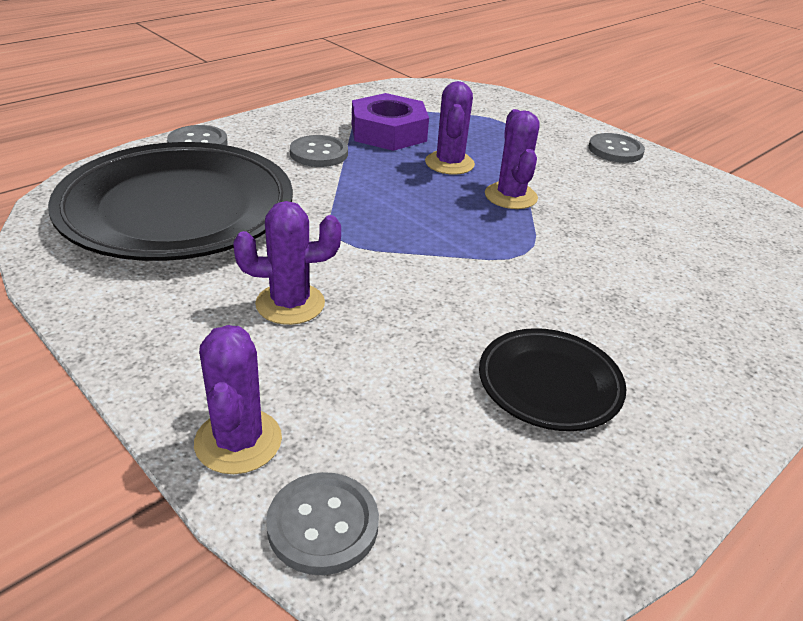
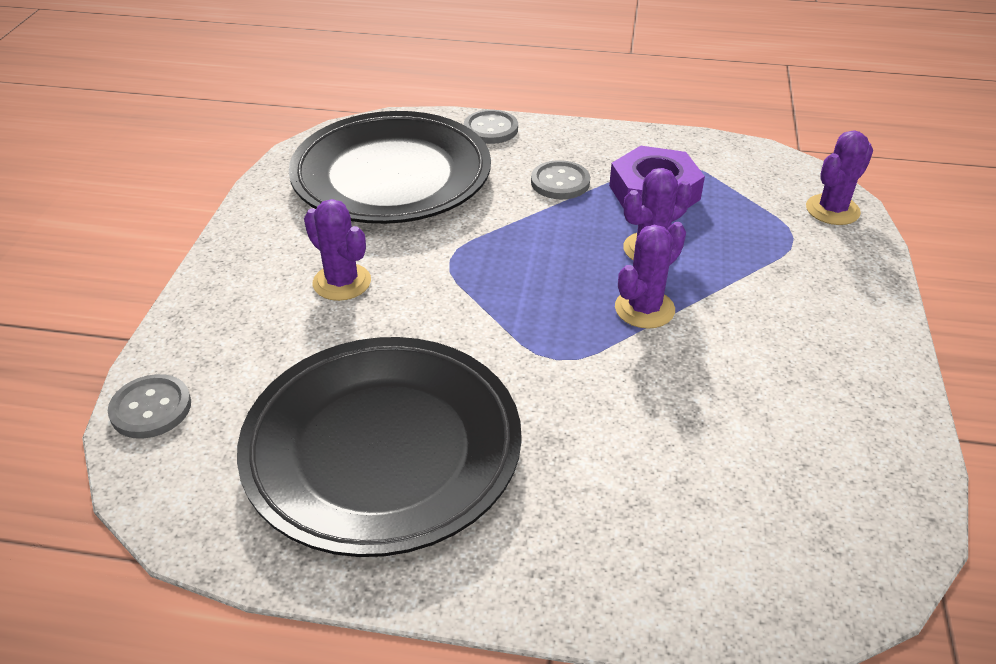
camera: 55 degrees right, 5 degrees up
(238, 441) = (190, 338): purple cactus -> purple cactus (832, 210)
(549, 384) = (382, 449): black plate -> black plate, size x2.07
(615, 150) = (859, 333): grey button -> none

